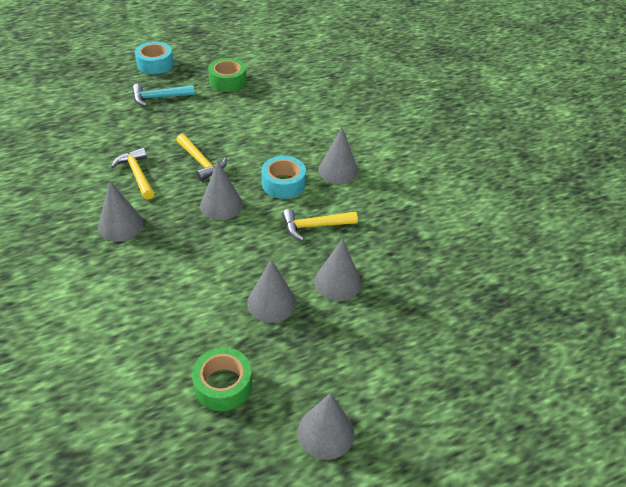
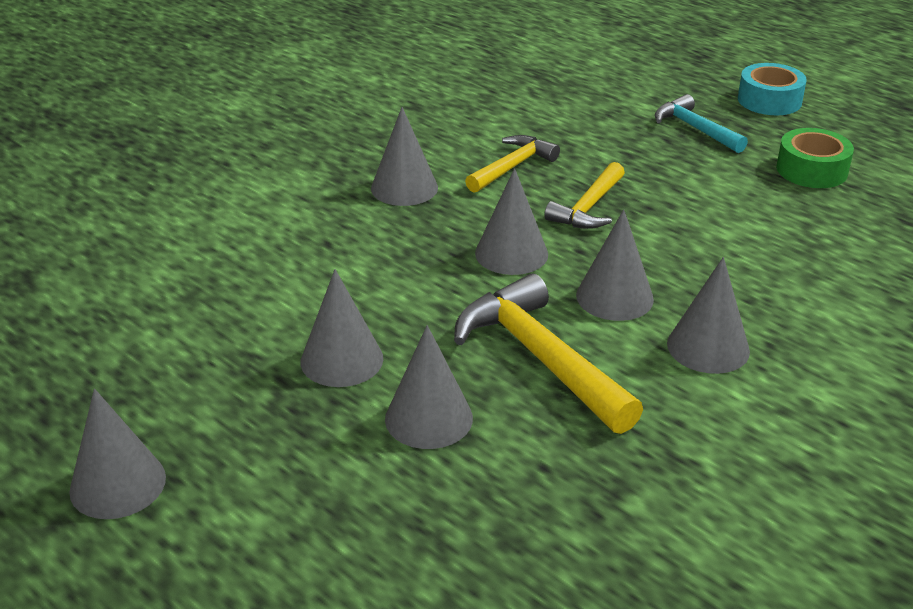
camera: 70 degrees right, 10 degrees down
(223, 385) = (168, 359): green tape -> none
(283, 183) = (614, 297): turquoise tape -> grey cone
(314, 226) = (541, 358): yellow hammer -> yellow hammer, size x1.63

